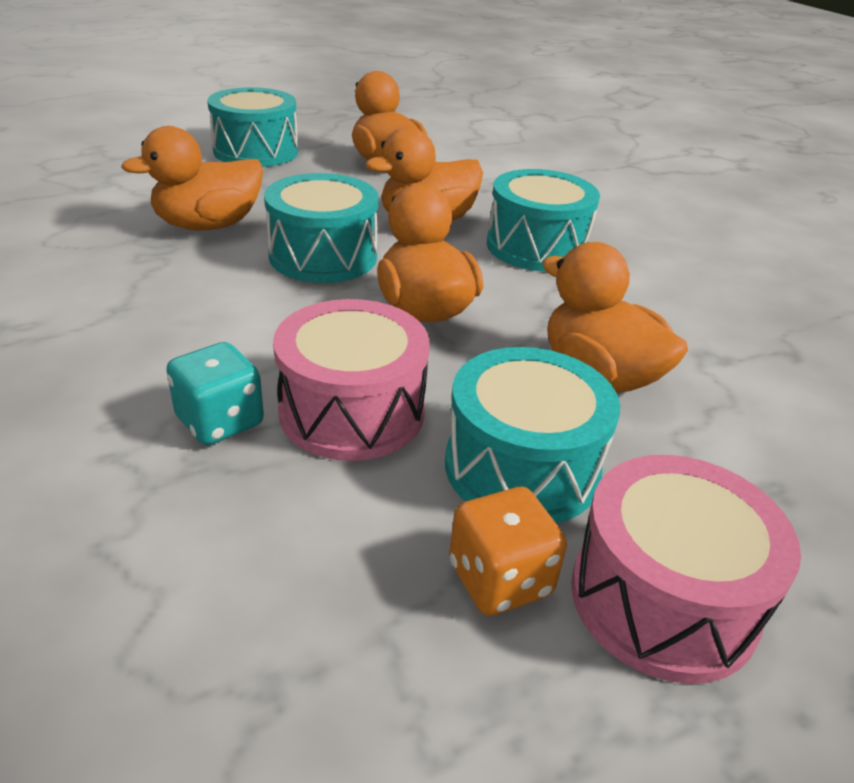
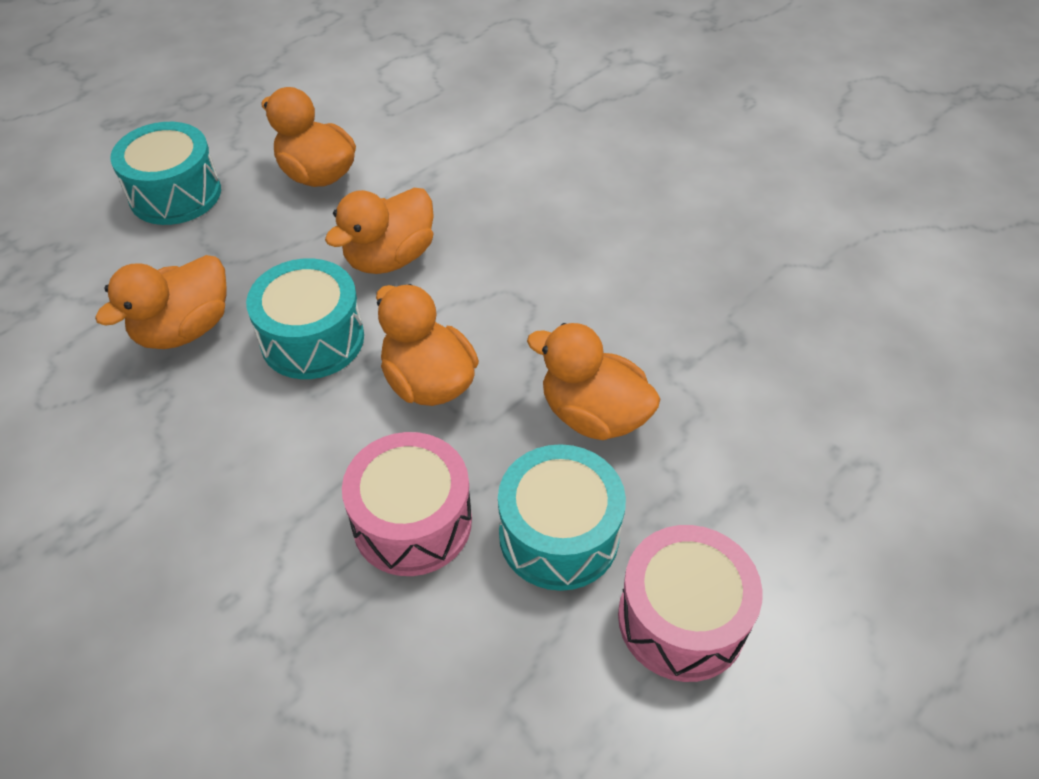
camera: 15 degrees left, 15 degrees up
(220, 421) = (313, 568): turquoise dice -> none
(500, 579) = (571, 641): orange dice -> none
(536, 247) = (501, 263): turquoise drum -> none

